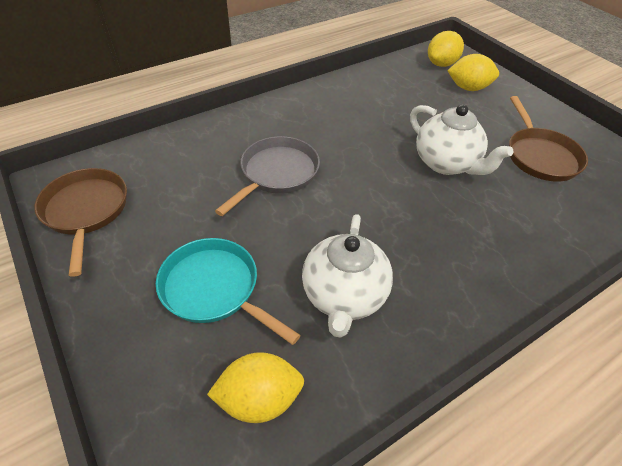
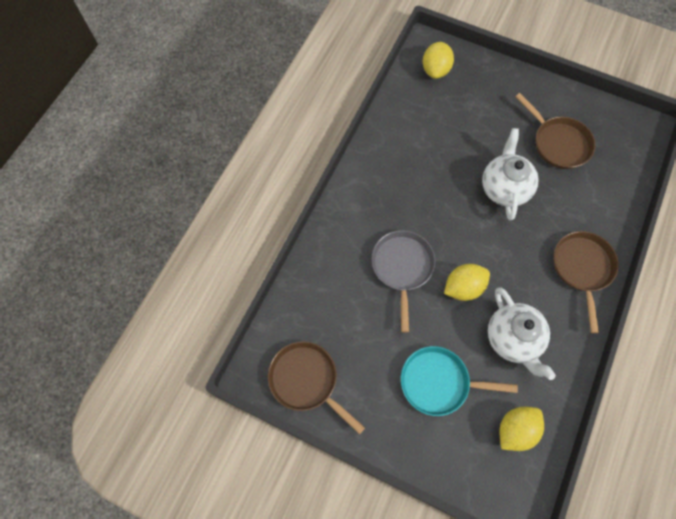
camera: 30 degrees left, 20 degrees up
(446, 163) = (504, 188): white teapot -> white teapot turned 105 degrees counterclockwise
(468, 88) = (472, 91): yellow lemon -> yellow lemon (463, 287)
(494, 273) = (582, 269): none -> brown pan

